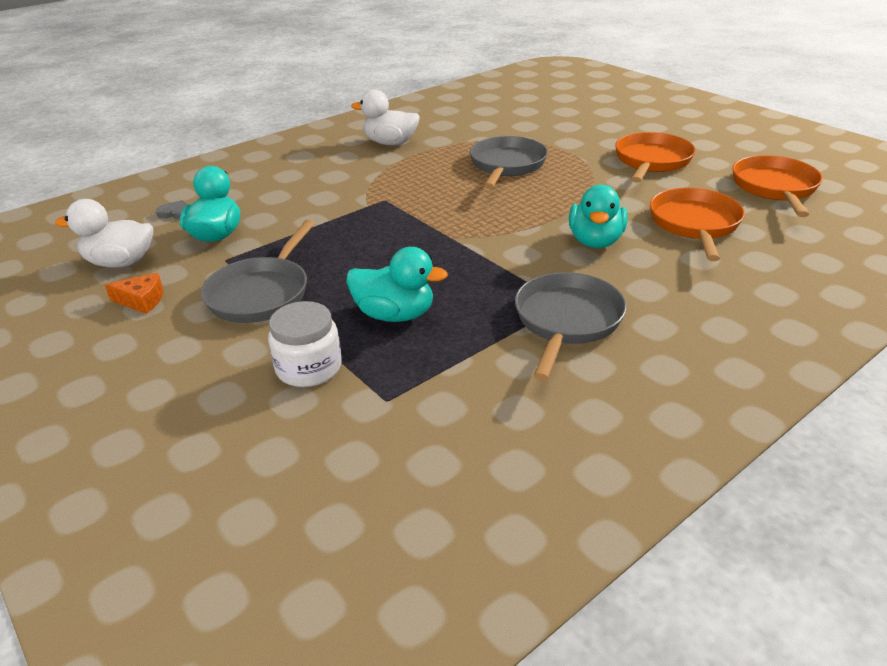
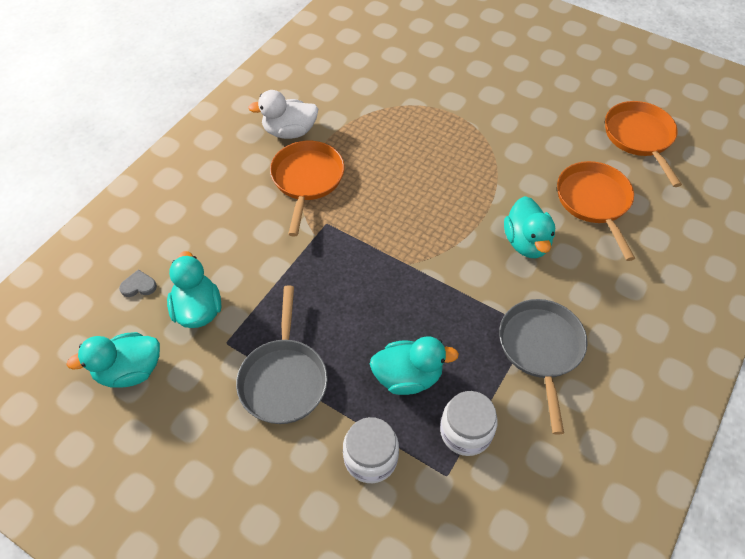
camera: 20 degrees left, 20 degrees up
(120, 262) = (130, 371): white duck -> turquoise duck
(142, 300) = (182, 416): orange cheese -> none
(433, 369) = (466, 431): none -> white jar
(507, 165) = (412, 147): grey pan -> none
(651, 161) = (532, 117): orange pan -> orange pan (307, 180)

